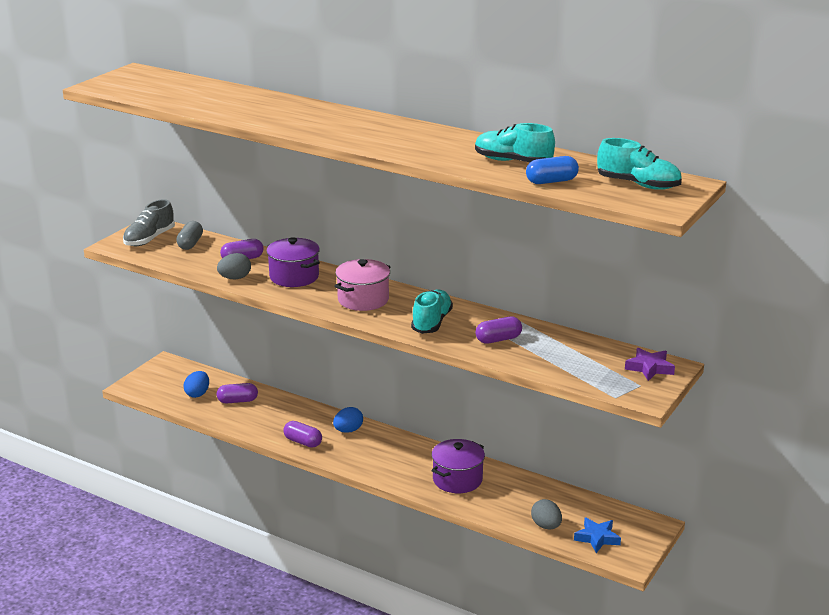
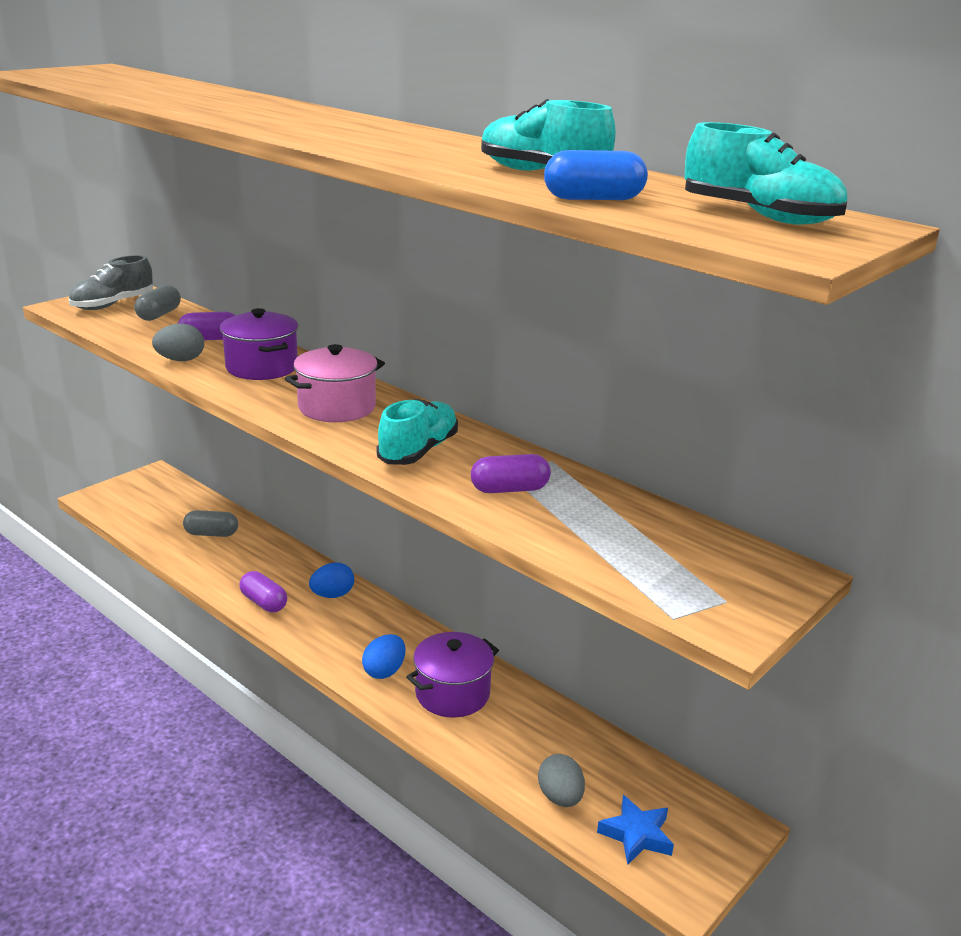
camera: 10 degrees right, 0 degrees up
(197, 394) = (167, 518): blue egg -> blue egg (384, 671)
(237, 401) = (211, 534): purple capsule -> grey capsule
(649, 368) = (751, 571): purple star -> none

